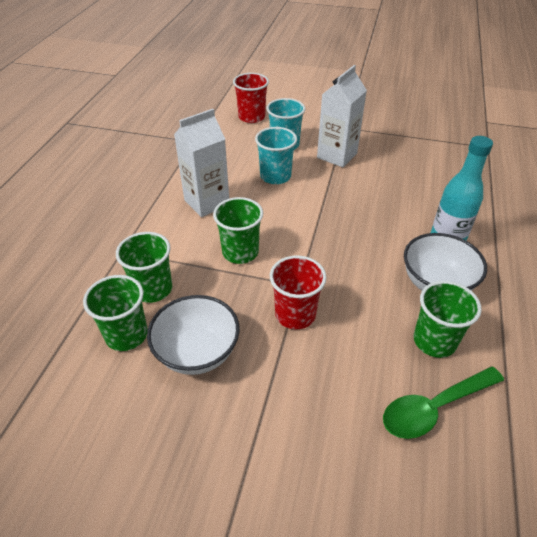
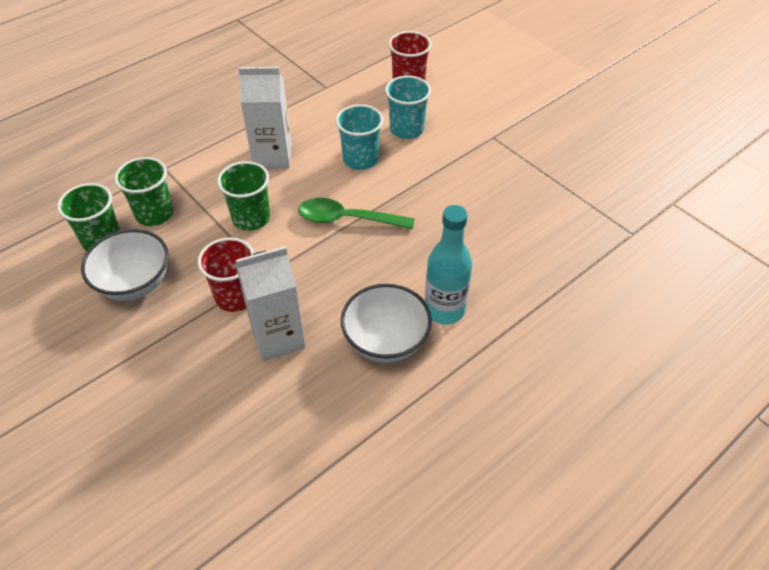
camera: 35 degrees right, 5 degrees up
(337, 155) = (446, 165): white carton -> white carton (278, 337)
(434, 341) = (321, 387): green cup -> none
(434, 408) = (256, 436): green spoon -> green spoon (347, 219)

